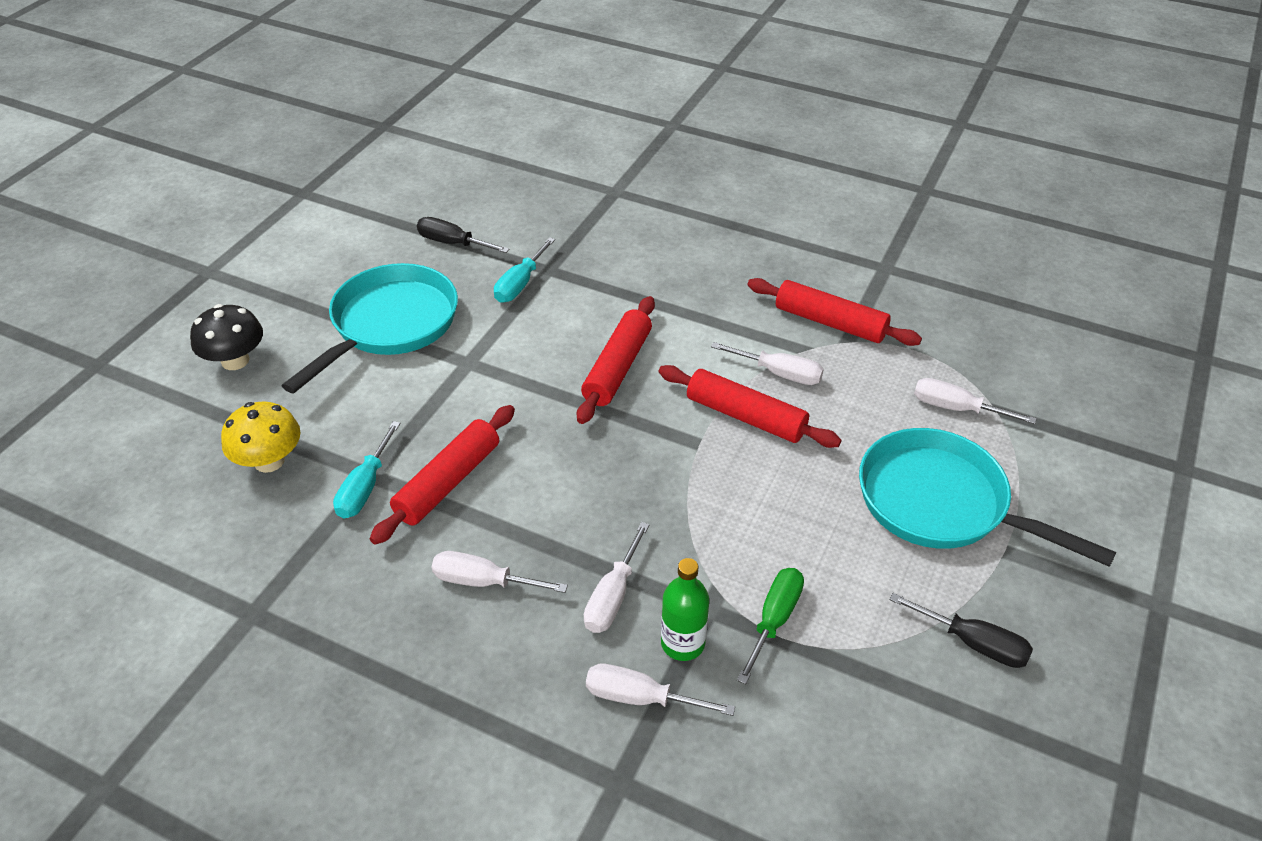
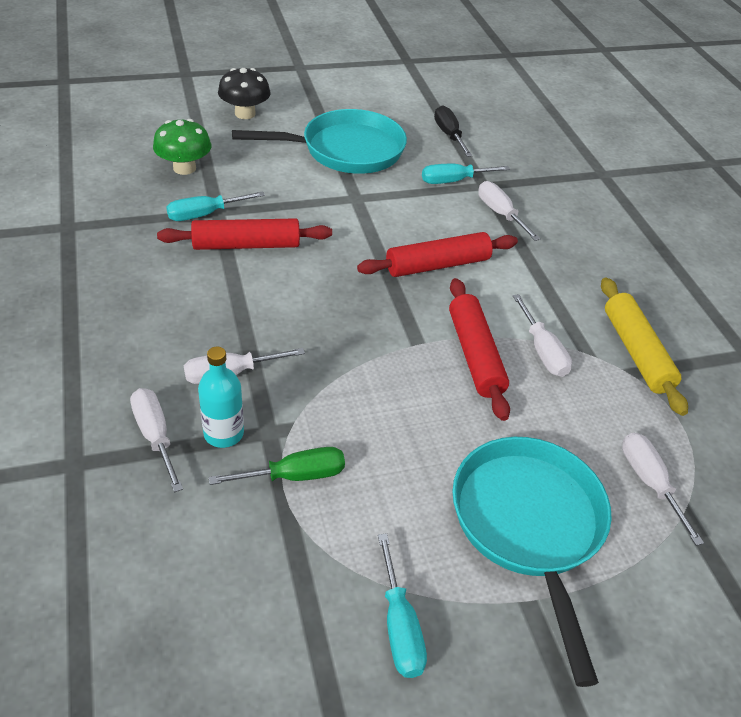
camera: 45 degrees right, 0 degrees up
(269, 461) = (184, 168): yellow mushroom -> green mushroom
(483, 581) = (182, 305): white screwdriver -> white screwdriver (500, 213)
(682, 643) = (223, 433): green bottle -> turquoise bottle
(830, 322) = (636, 352): red rolling pin -> yellow rolling pin
(973, 643) = (399, 626): black screwdriver -> turquoise screwdriver

